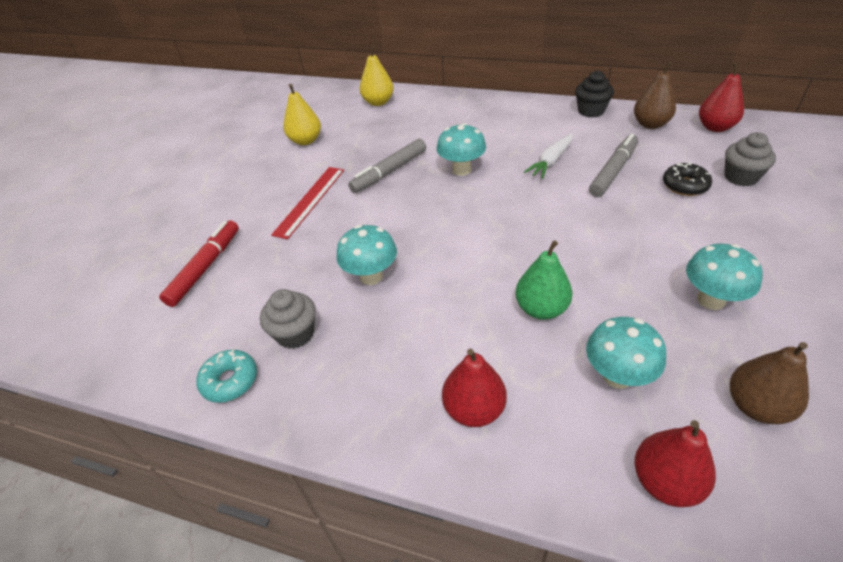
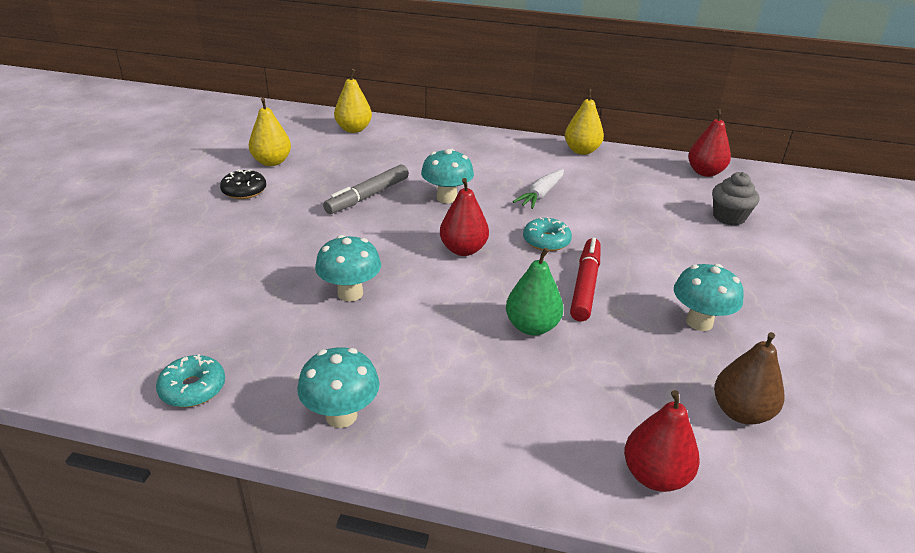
camera: 10 degrees left, 10 degrees down
(205, 267) = (159, 280): red marker -> red marker (585, 285)
(295, 334) = (266, 345): grey cupcake -> none
(309, 201) = (278, 220): red ruler -> none
(474, 409) = (463, 415): red pear -> red pear (463, 249)
(556, 212) = (546, 241): none -> turquoise donut
(591, 111) = (581, 151): black cupcake -> yellow pear
(613, 171) = (604, 206): grey marker -> none
(617, 376) = (608, 386): turquoise mushroom -> turquoise mushroom (341, 415)
(650, 124) = (641, 166): brown pear -> none
(685, 185) = (675, 222): black donut -> black donut (244, 191)

